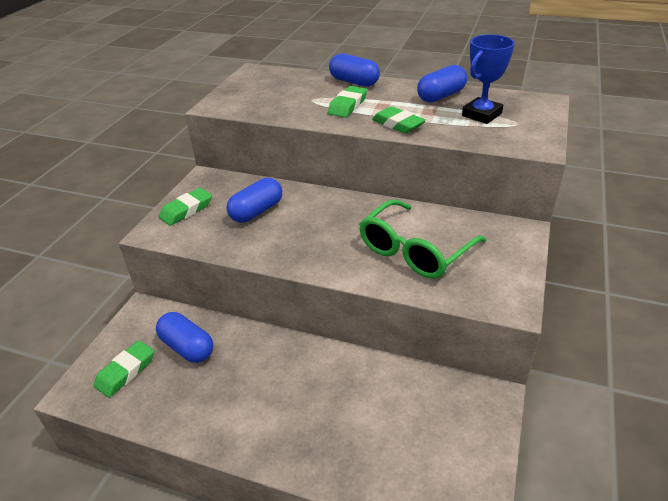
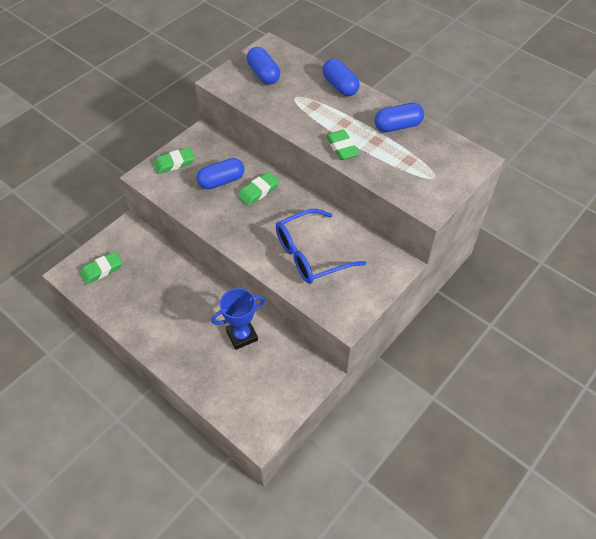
camera: 20 degrees right, 15 degrees up
(187, 347) = (145, 266): blue capsule -> blue capsule (263, 74)
(348, 106) = (318, 114): green eraser -> green eraser (258, 191)
(414, 251) = (310, 255): green glasses -> blue glasses
(481, 115) = (414, 158): blue trophy -> blue trophy (242, 335)

